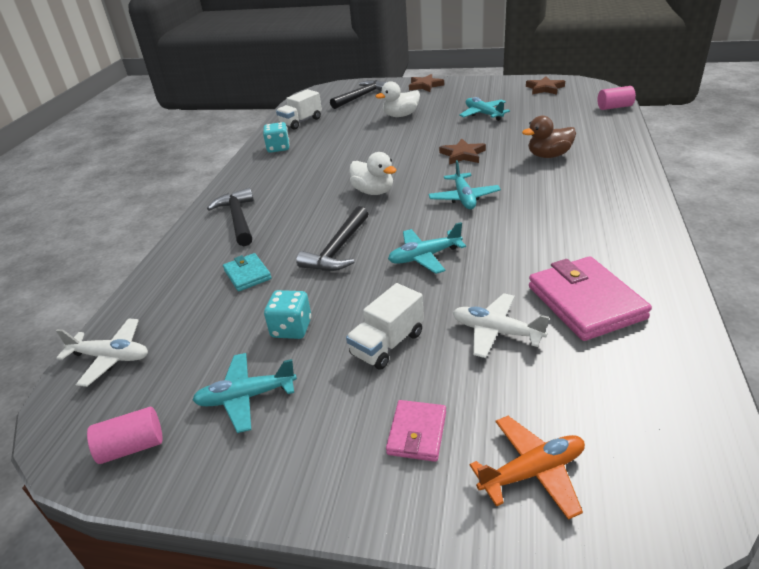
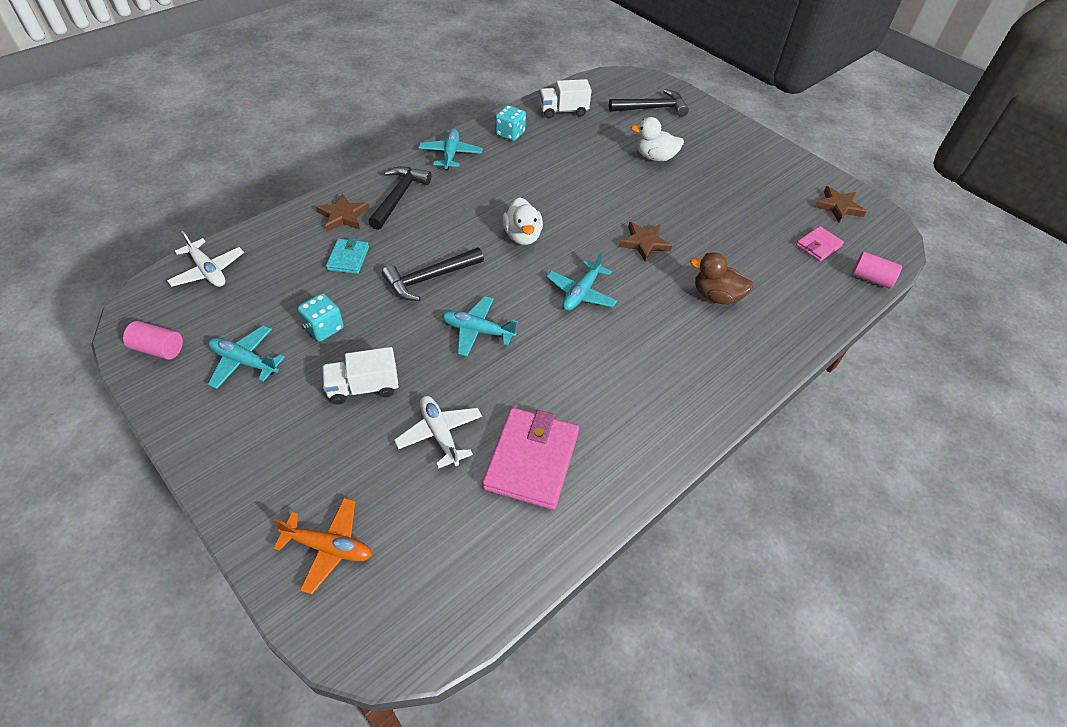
camera: 30 degrees right, 15 degrees up
(417, 433) = (301, 466): pink wallet -> pink wallet (818, 246)
(425, 86) = (727, 129): brown star -> brown star (343, 216)
(483, 114) = (730, 204): turquoise plane -> turquoise plane (450, 154)

